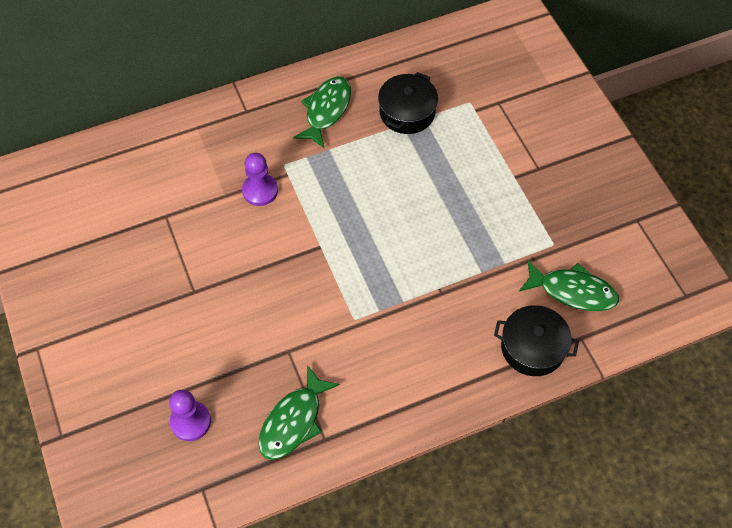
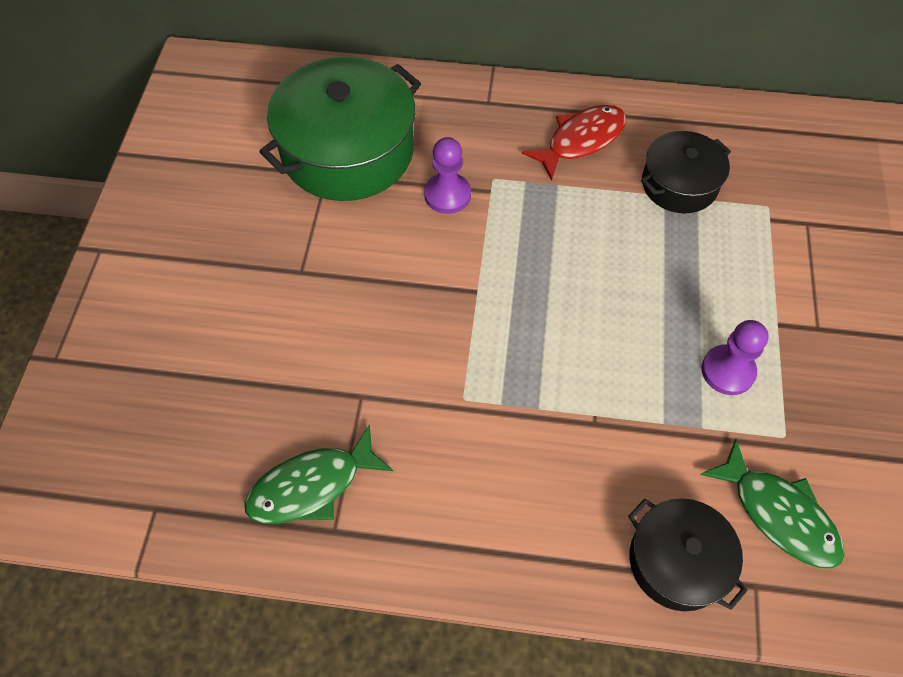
camera: 30 degrees right, 0 degrees up
(170, 192) = (348, 151): none -> green pot
(190, 421) = (196, 420): purple pawn -> purple pawn (728, 371)
(326, 110) = (581, 140): green fish -> red fish

